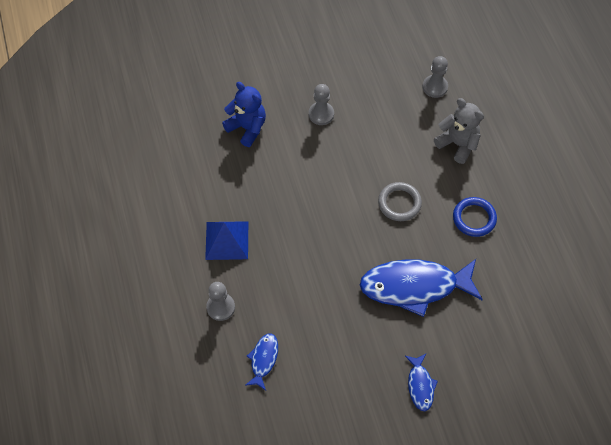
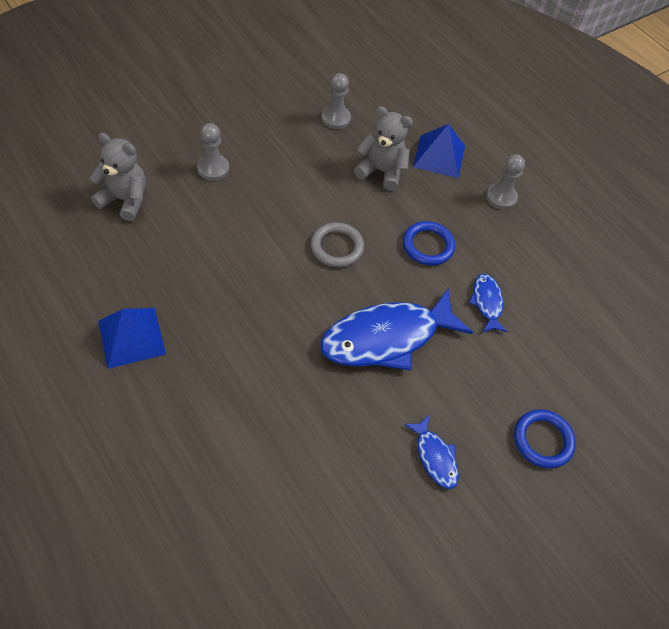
camera: 25 degrees left, 5 degrees down
(220, 307) = (144, 425): grey pawn -> grey pawn (501, 197)
(247, 128) = (125, 200): blue teddy bear -> grey teddy bear
(263, 359) = (221, 479): blue fish -> blue fish (487, 303)
(508, 396) = (542, 440): none -> blue ring
(512, 140) = (439, 156): none -> blue pyramid

